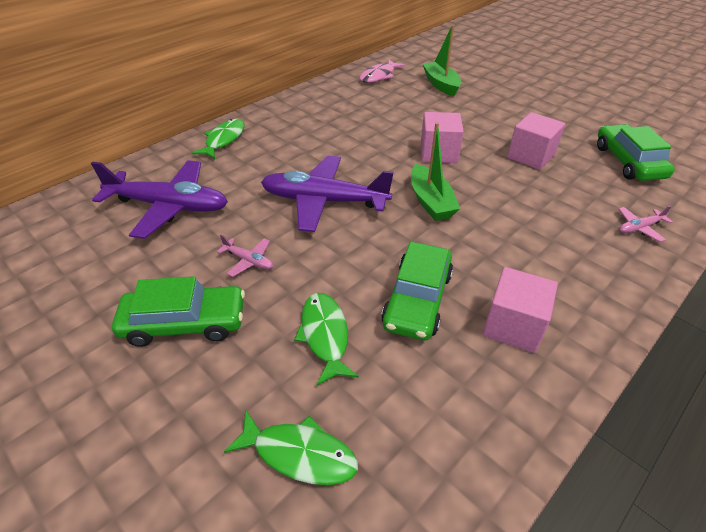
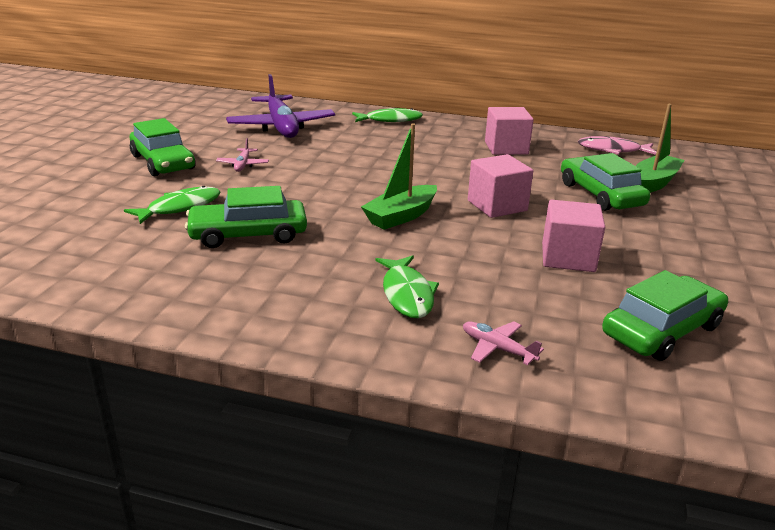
camera: 60 degrees right, 15 degrees down
(299, 454) = (65, 222): green fish -> green fish (407, 294)
(324, 201) = (347, 173): purple plane -> none
(446, 109) = (600, 194): none -> green car
(513, 326) = (246, 283): pink cube -> pink cube (506, 148)

